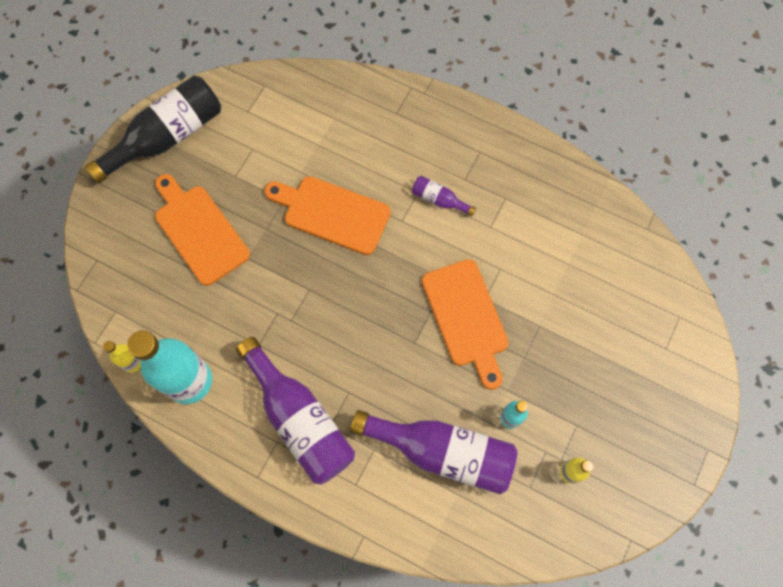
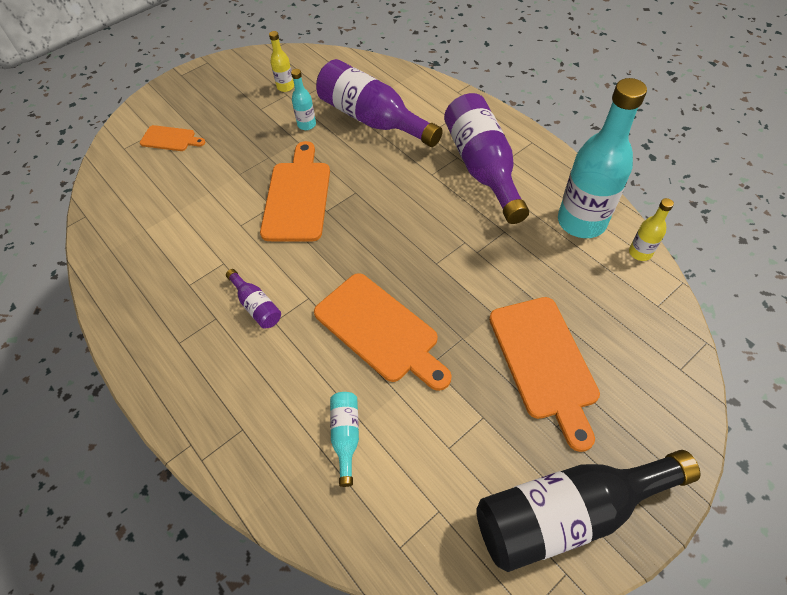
camera: 155 degrees left, 15 degrees down
(324, 132) = (346, 436): none -> turquoise bottle
(641, 345) = (170, 139): none -> orange cutting board

